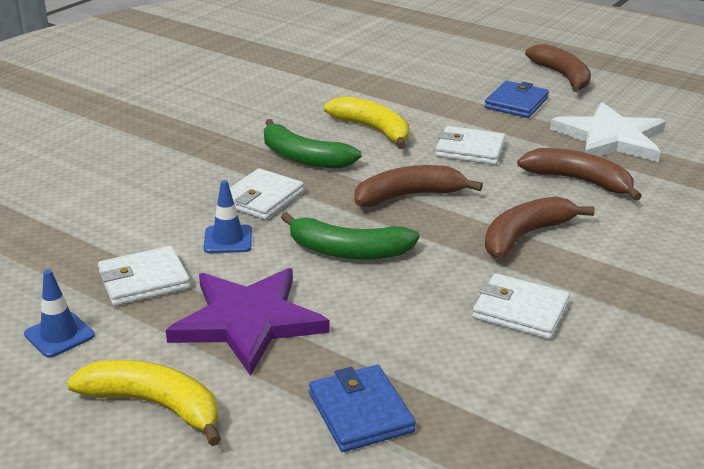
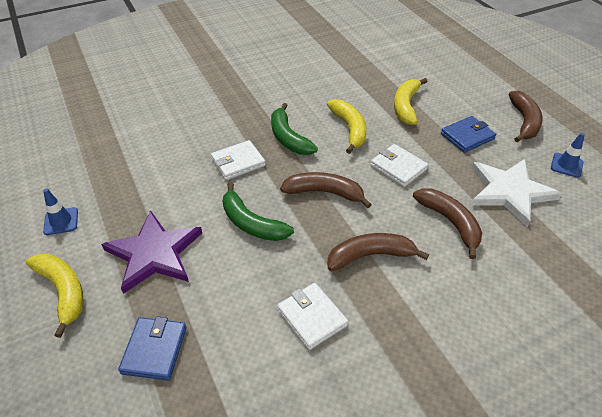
camera: 30 degrees right, 15 degrees up
(144, 280) = (129, 200): white wallet -> none
(228, 239) = (194, 187): blue traffic cone -> blue traffic cone (566, 165)
(418, 93) = (406, 106): none -> yellow banana

